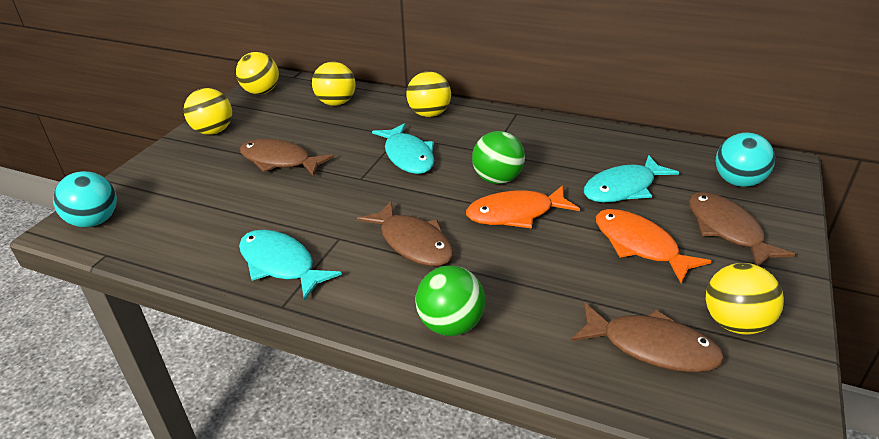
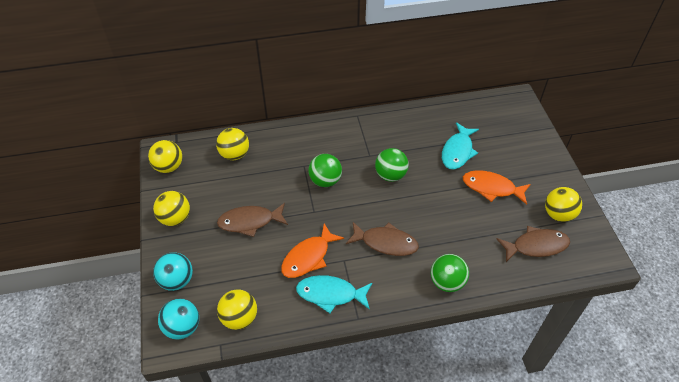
camera: 35 degrees left, 15 degrees up
(408, 156) = (325, 181): turquoise fish -> green ball
(429, 114) = (306, 139): yellow ball -> yellow ball (239, 318)
(515, 214) = (420, 196): orange fish -> orange fish (308, 257)
(727, 230) = (521, 158): brown fish -> none
(738, 182) = (506, 121): turquoise ball -> turquoise ball (177, 280)

